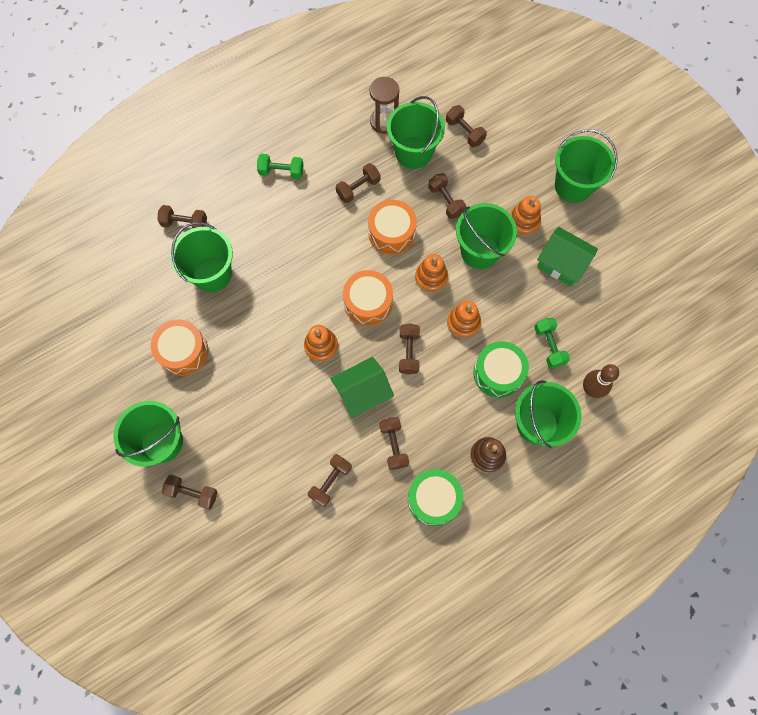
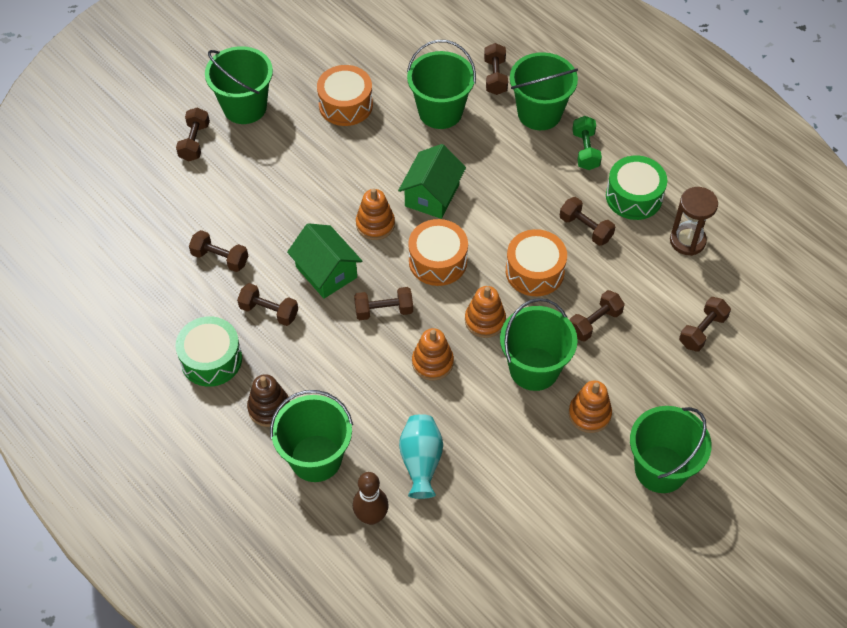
camera: 80 degrees right, 15 degrees down
(393, 445) = (269, 311): brown dumbbell -> brown dumbbell turned 45 degrees clockwise
(413, 152) = (653, 278): green bucket -> green bucket (539, 113)
(498, 373) = (374, 408): green drum -> green drum (634, 196)
(549, 346) = (421, 462): green dumbbell -> turquoise vase
(562, 264) = (540, 466): green house -> green house (432, 195)

